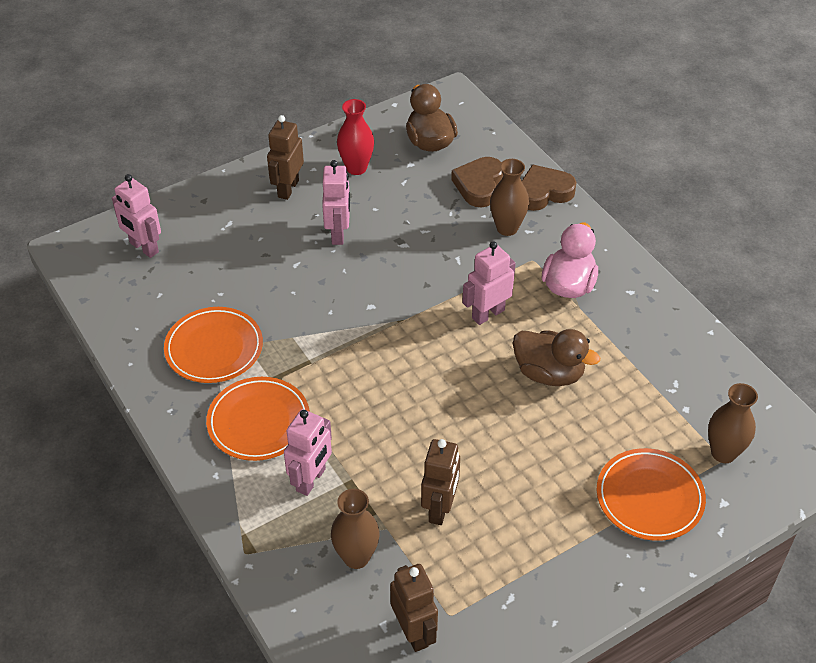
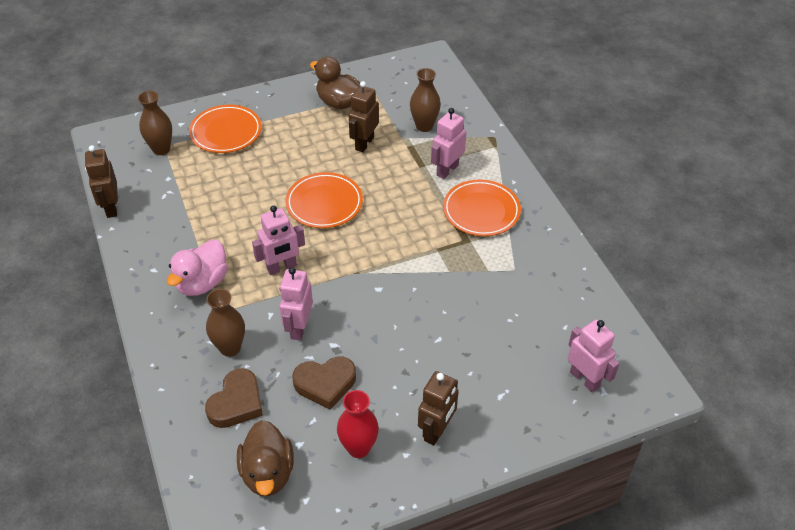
camera: 170 degrees left, 0 degrees up
(214, 348) = (515, 271): orange plate -> orange plate (324, 203)
(338, 233) = (393, 366): pink robot -> pink robot (299, 328)
(414, 632) = (397, 89): brown robot -> brown robot (111, 208)
(544, 192) = (175, 384): brown heart -> brown heart (325, 384)
(549, 373) = (254, 215): brown duck -> brown duck (338, 102)

